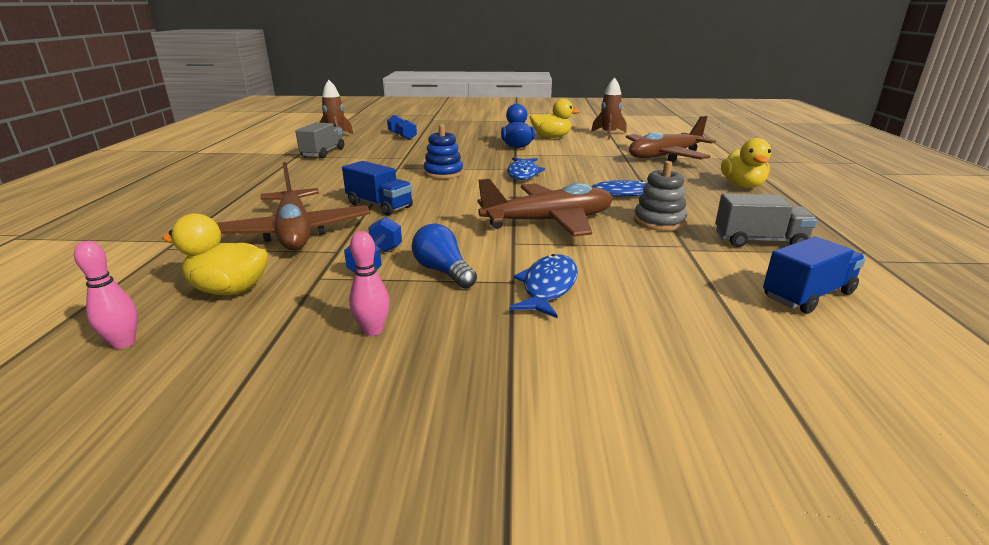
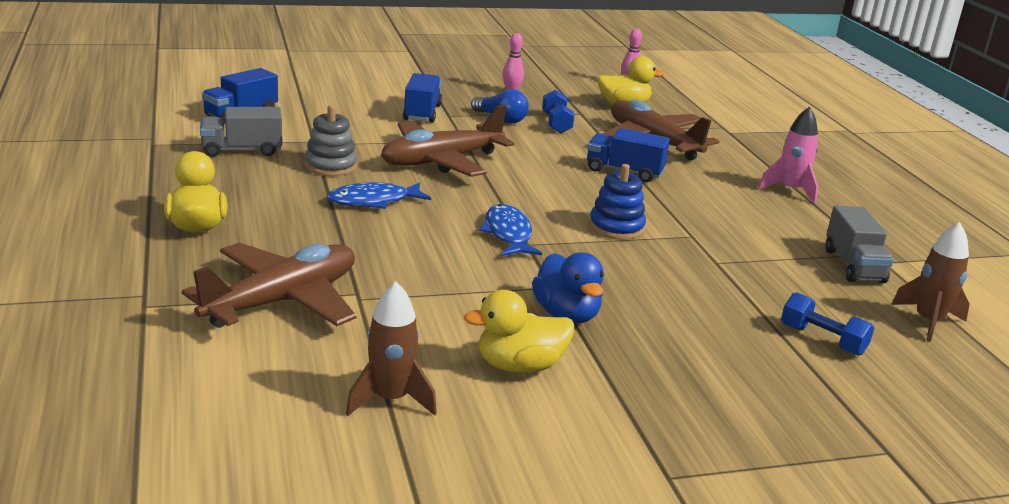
camera: 160 degrees right, 0 degrees up
(260, 187) = (790, 190): none -> pink rocket
(548, 287) = (422, 113): blue fish -> blue truck

